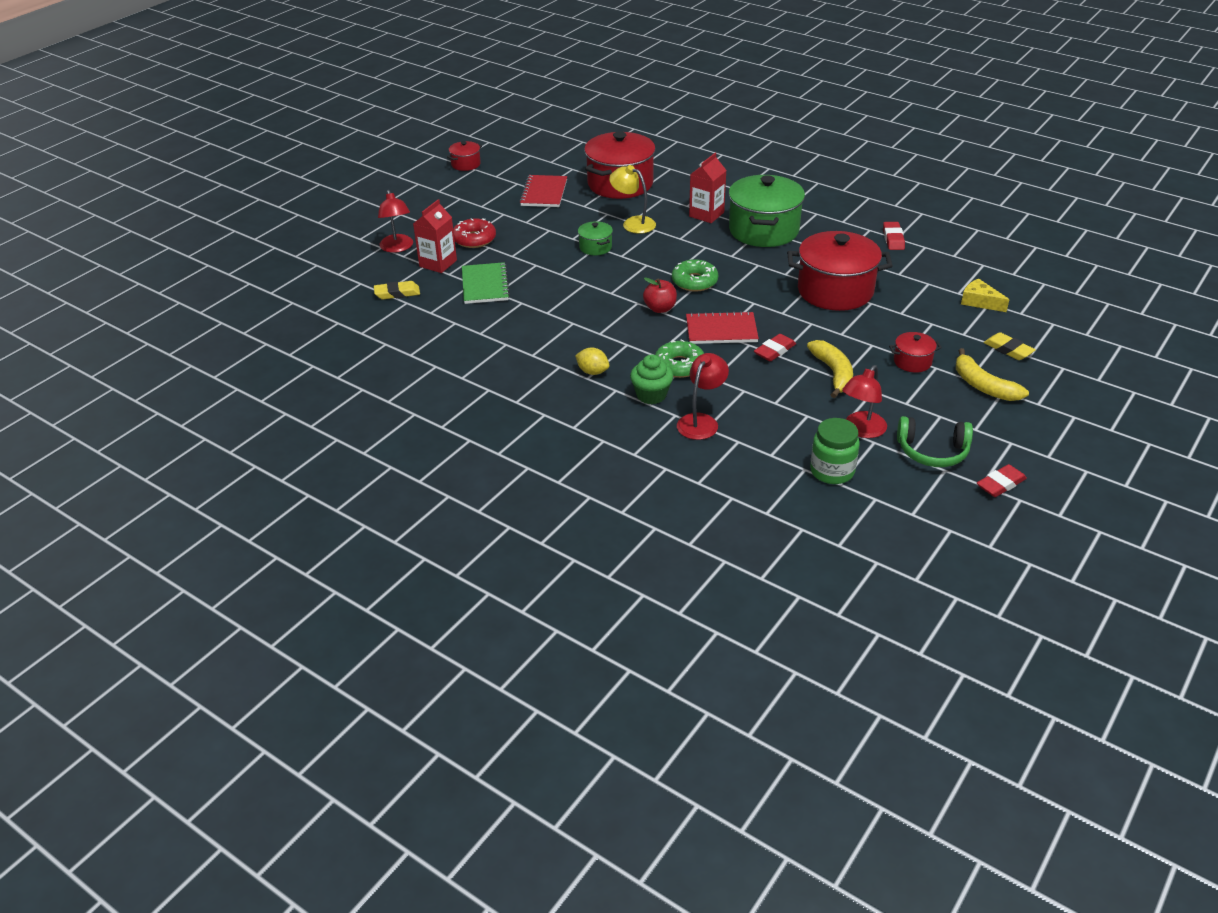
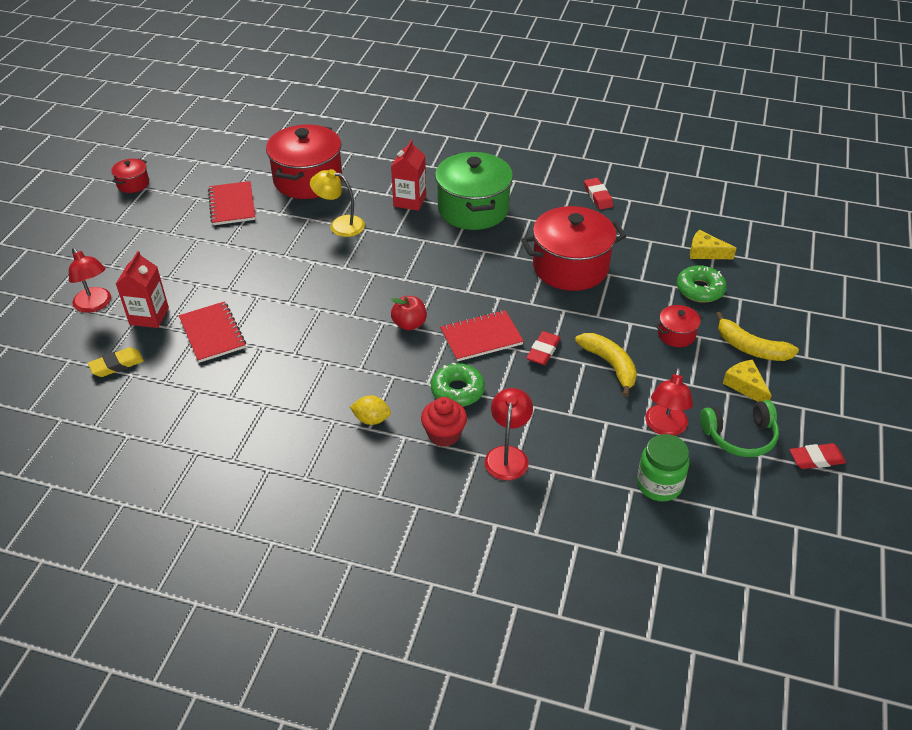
camera: 20 degrees left, 5 degrees up
(474, 239) = (178, 277): red donut -> none
(485, 285) = (212, 333): green notebook -> red notebook
(595, 247) = (313, 262): green pot -> none
(651, 395) = (444, 434): green cupcake -> red cupcake
(694, 281) = (430, 284): green donut -> green donut (700, 289)
(960, 414) = (745, 386): none -> yellow cheese
(1000, 484) = (816, 459): red eraser -> red eraser turned 45 degrees clockwise
(1008, 349) = (754, 301): yellow eraser -> none

